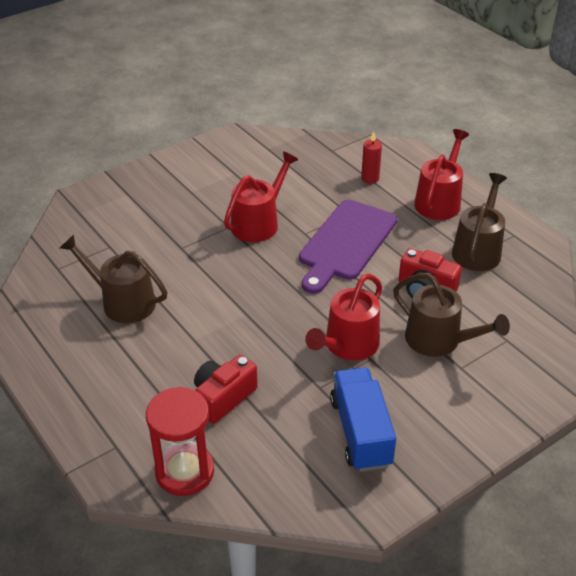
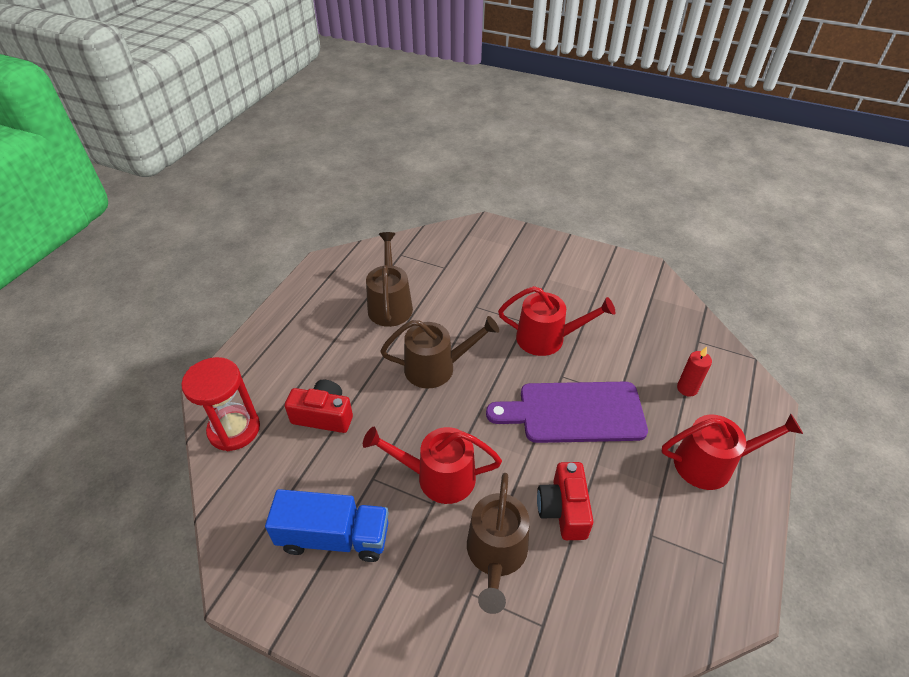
camera: 60 degrees right, 5 degrees up
(360, 432) = (334, 537): blue truck -> blue truck turned 45 degrees clockwise
(478, 250) = (665, 535): brown watering can -> brown watering can (436, 368)

